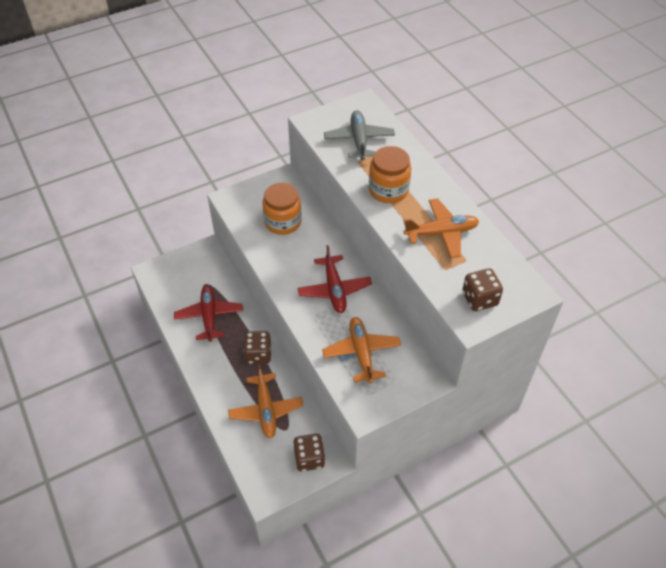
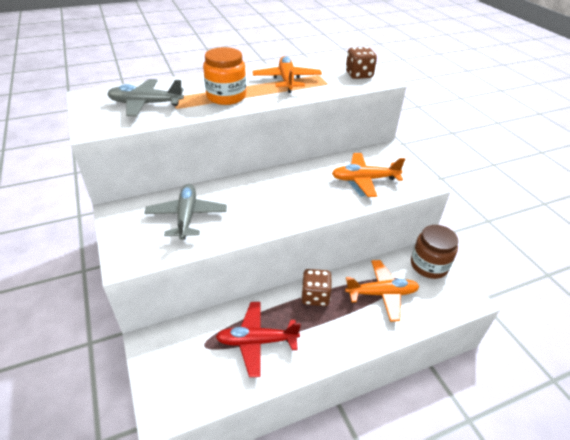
camera: 85 degrees left, 10 degrees down
(283, 222) = (187, 216): orange jar -> grey plane
(309, 458) = (429, 265): brown dice -> brown jar
(334, 289) = (290, 188): red plane -> none

